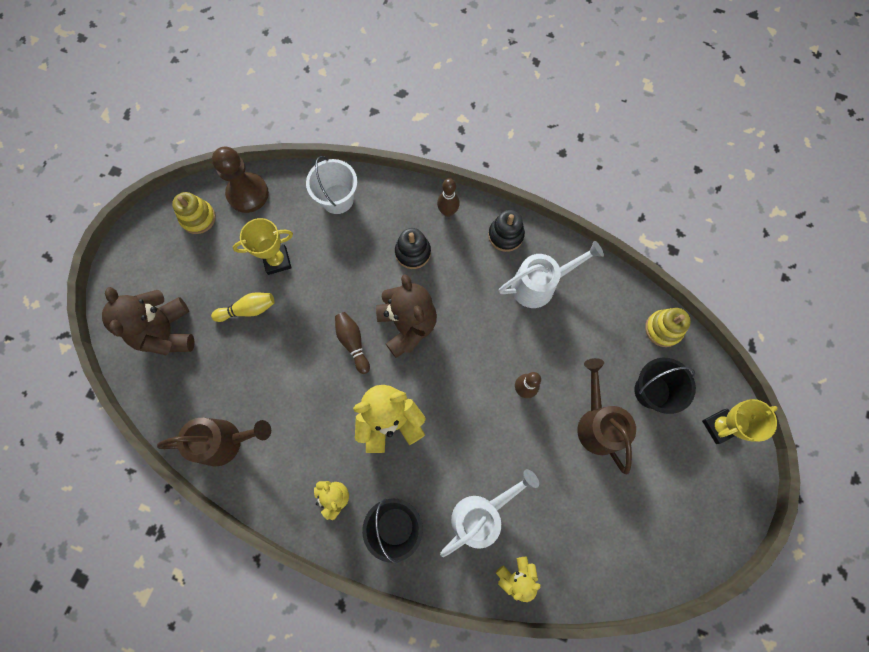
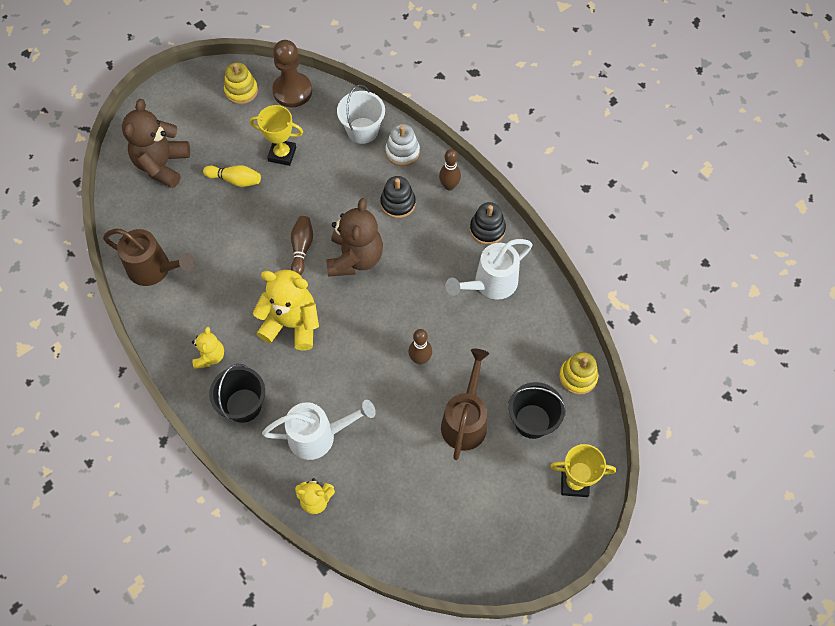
camera: 30 degrees right, 10 degrees down
(386, 201) = (402, 152): none -> white stacking toy
(539, 285) = (490, 284): white watering can -> white watering can turned 135 degrees clockwise

